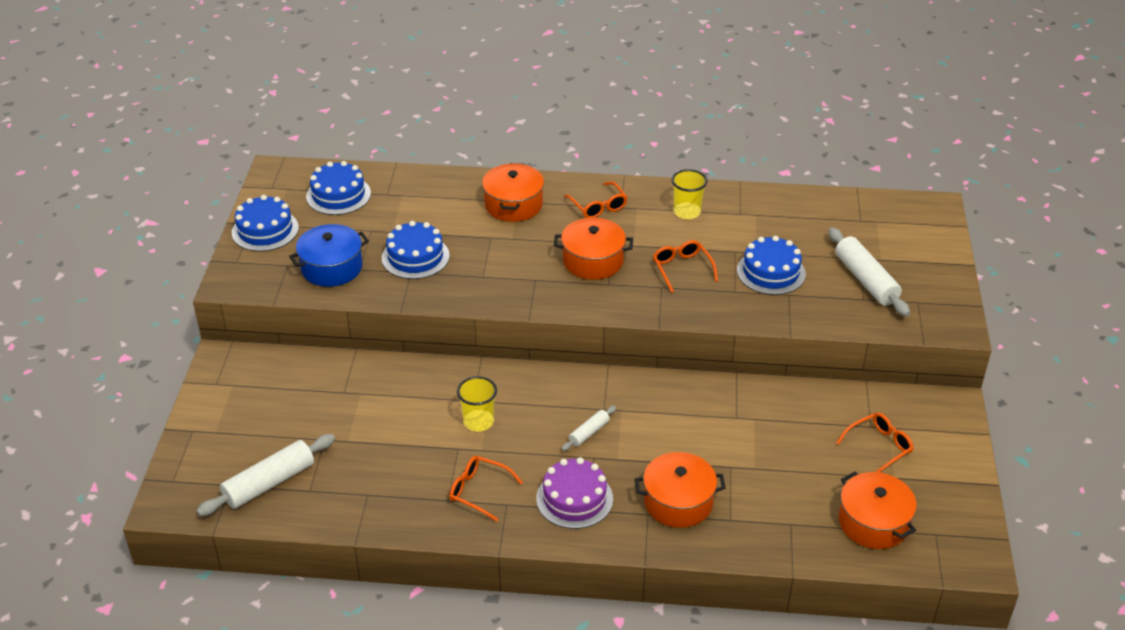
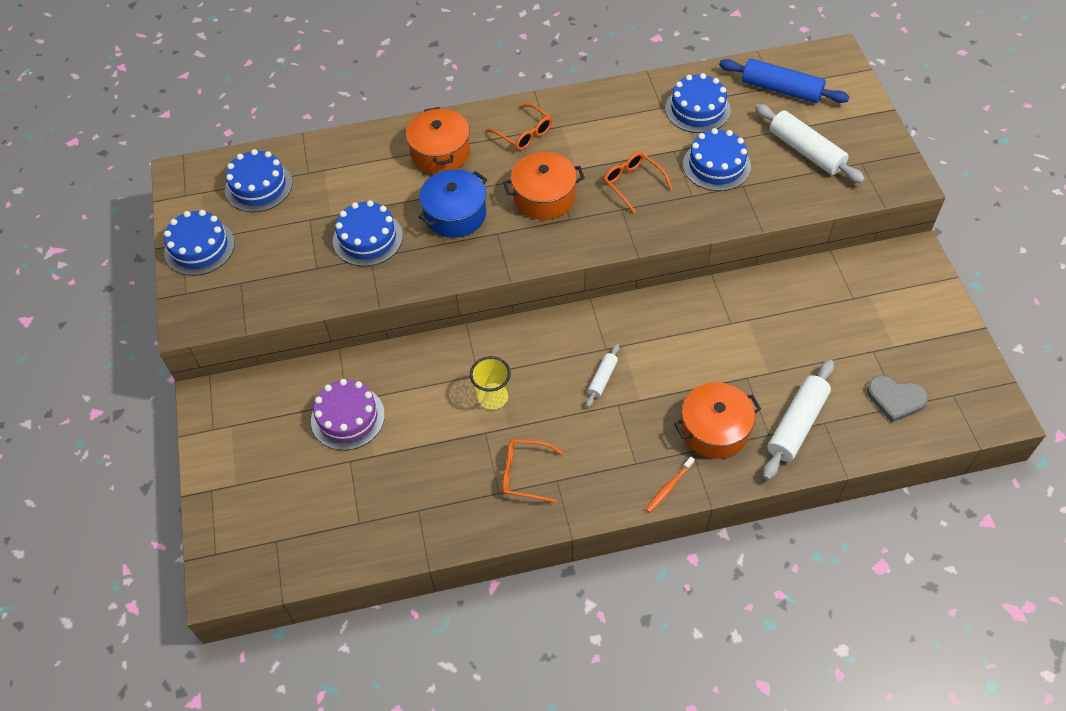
camera: 15 degrees left, 15 degrees up
(269, 483) = (315, 527): white rolling pin -> white rolling pin (797, 424)
(332, 267) = (287, 273): blue pot -> blue pot (455, 214)
(574, 499) = (618, 455): purple cake -> purple cake (348, 417)
(611, 538) = (669, 487): none -> orange toothbrush
(687, 212) = (611, 118): yellow cup -> none
(774, 222) = (697, 109): none -> blue cake
(866, 224) = (781, 89): none -> blue rolling pin
(873, 522) = (895, 399): orange pot -> grey heart
(879, 447) = (869, 318): orange glasses -> none

